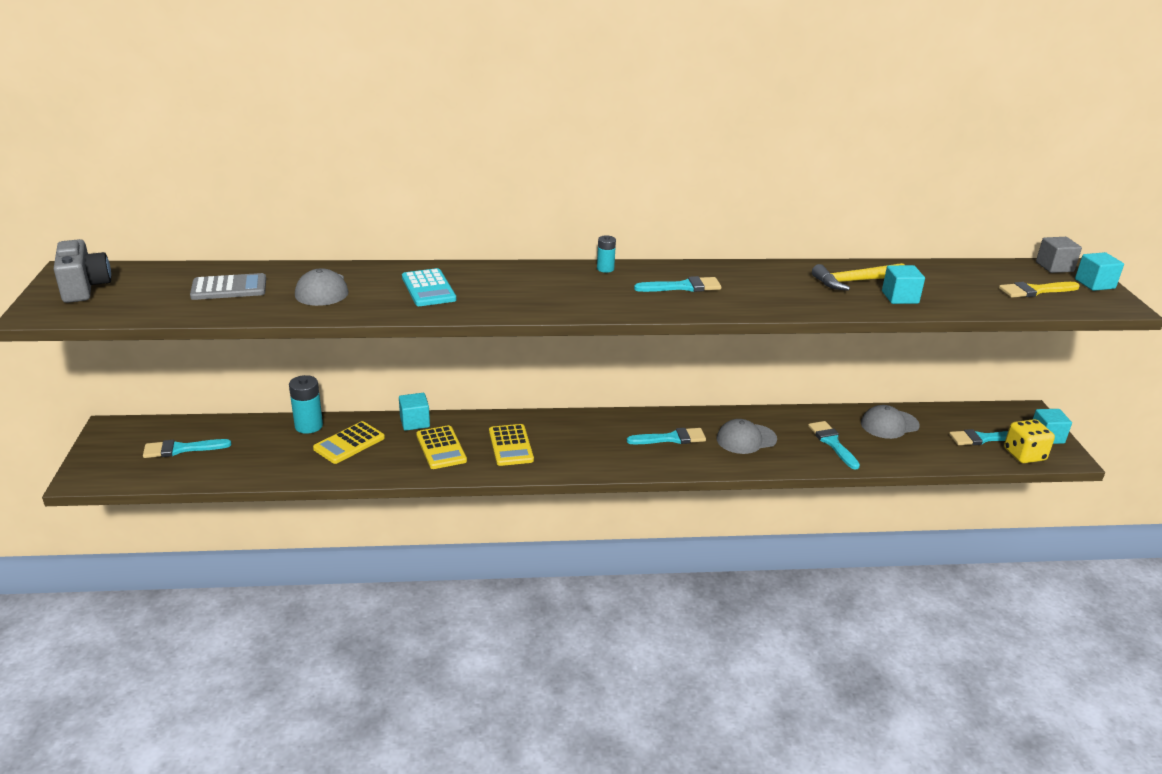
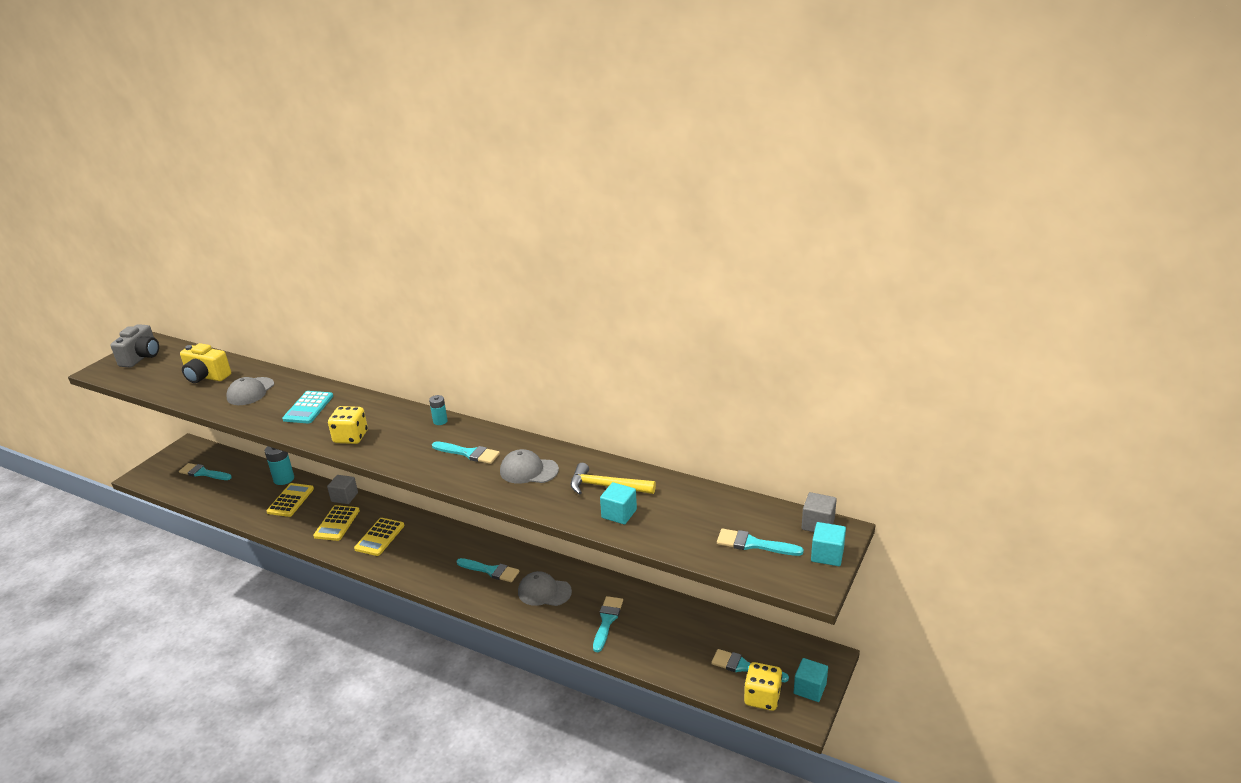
camera: 35 degrees right, 0 degrees up
(229, 288) = (206, 377): grey calculator -> yellow camera
(349, 443) = (291, 500): yellow calculator -> yellow calculator turned 120 degrees clockwise
(415, 422) = (344, 497): turquoise cube -> grey cube
(529, 302) = (351, 437): none -> yellow dice
(889, 424) = (677, 622): grey cap -> grey cap (528, 470)
(1035, 291) = (753, 544): yellow brush -> turquoise brush

